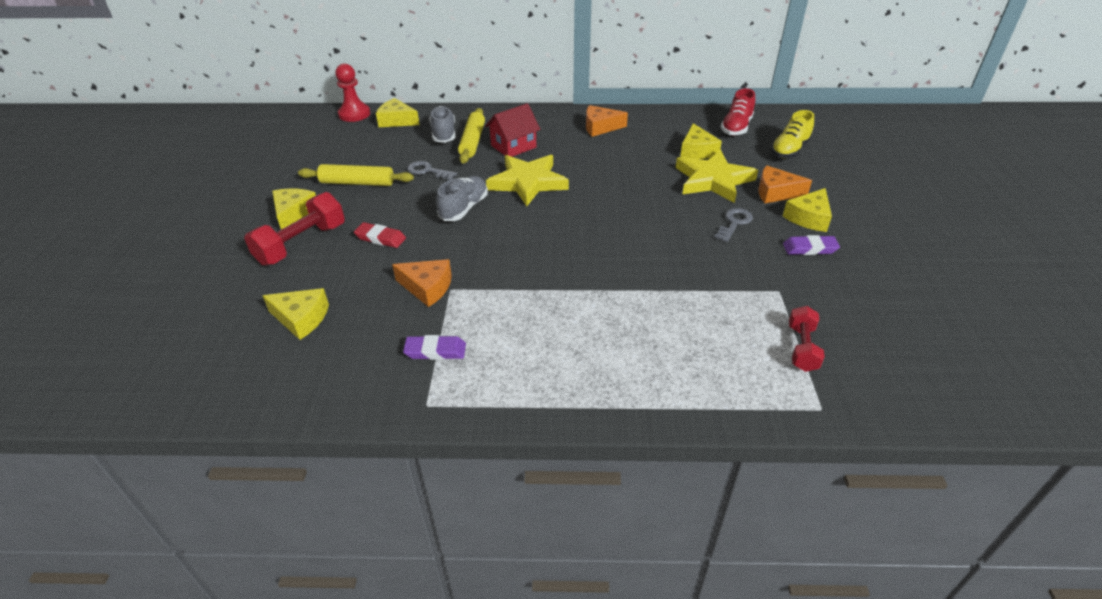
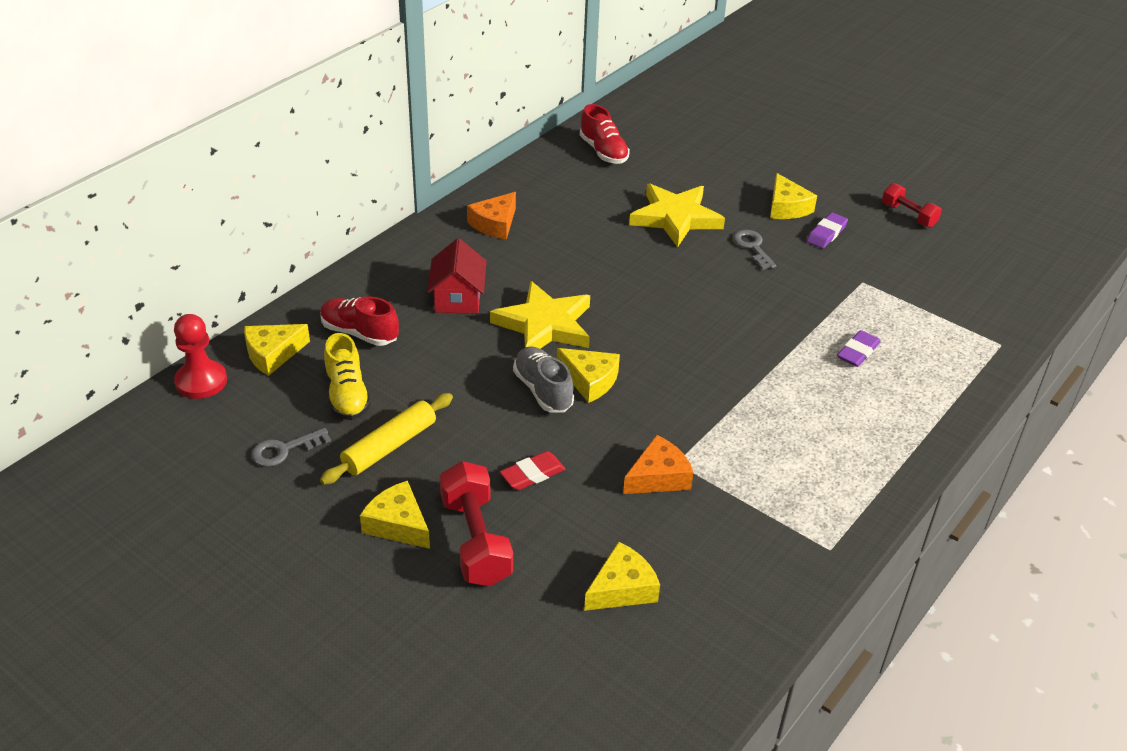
camera: 55 degrees left, 0 degrees up
(428, 171) = (432, 382): grey key -> grey key (284, 450)
(435, 351) = (761, 512): purple eraser -> purple eraser (858, 352)
(443, 134) = (359, 333): grey shoe -> red shoe
(472, 141) = (407, 321): yellow rolling pin -> none
(697, 151) = (615, 197): yellow cheese -> yellow cheese (590, 380)
(775, 192) = (733, 199): orange cheese -> none
(789, 150) = (678, 151): yellow shoe -> yellow shoe (347, 395)
(802, 348) = (935, 313): red dumbbell -> red dumbbell (908, 215)

